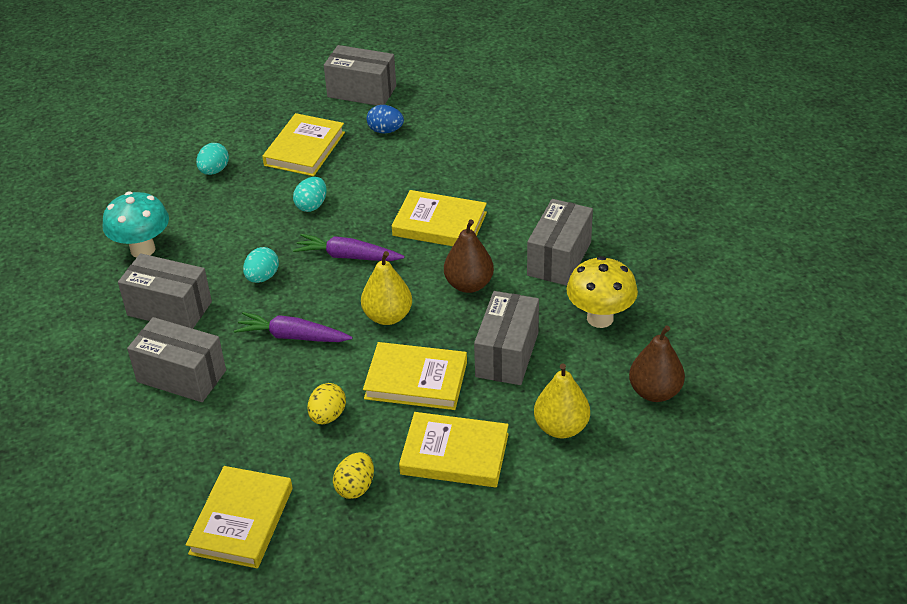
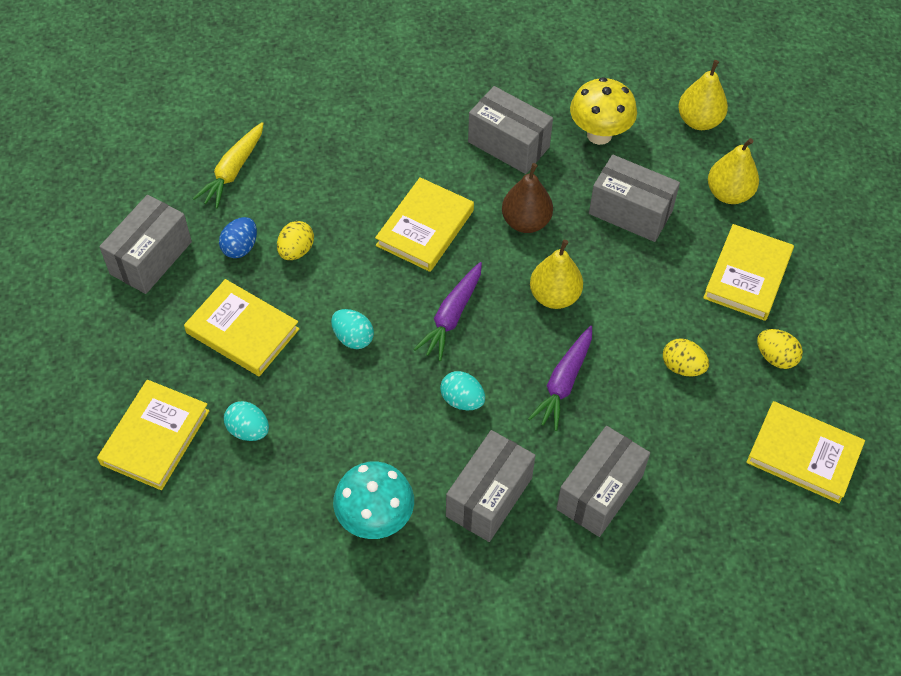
camera: 80 degrees left, 15 degrees up
(391, 159) = (296, 251): none -> yellow egg
(416, 380) = (649, 288): yellow book -> yellow book (155, 437)
(462, 111) = (233, 171): none -> yellow carrot
(655, 392) = (699, 121): brown pear -> yellow pear

